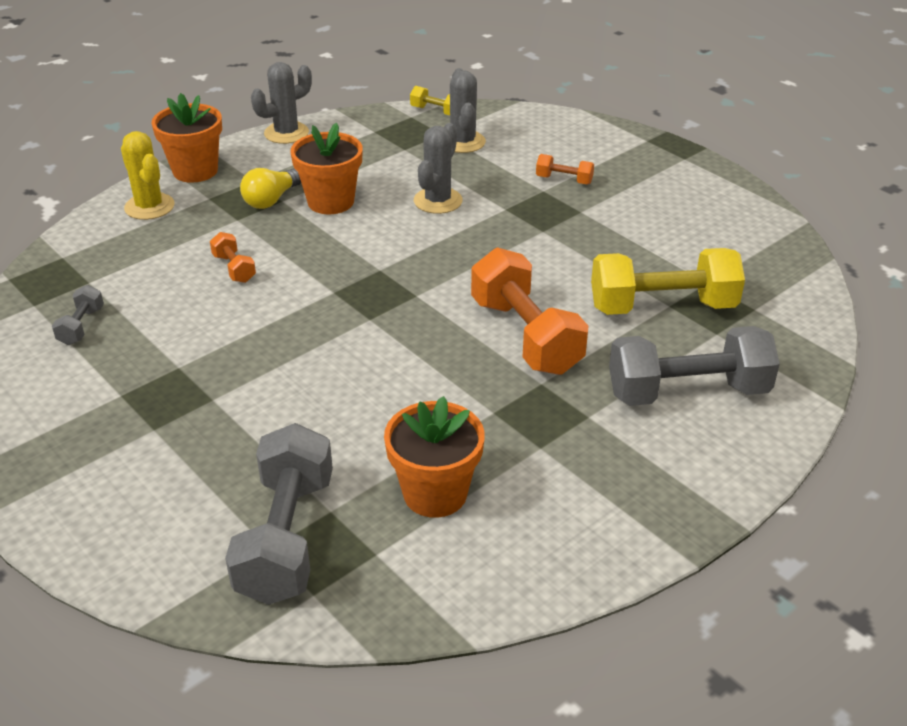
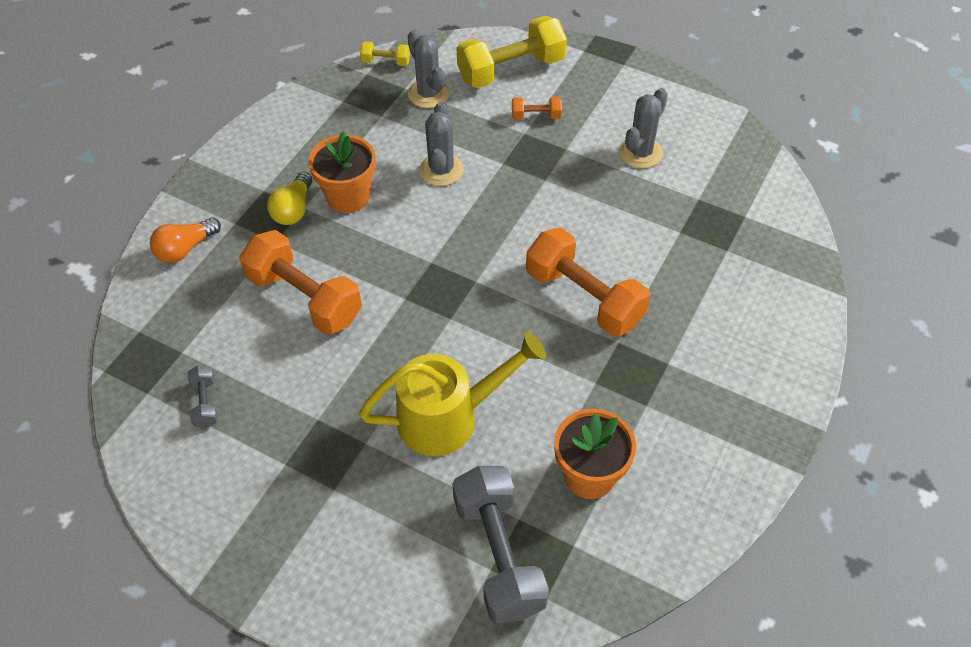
camera: 20 degrees left, 15 degrees up
(149, 207) = (185, 249): yellow cactus -> orange light bulb
(195, 171) = (203, 193): orange flower pot -> none
(234, 268) = (304, 298): orange dumbbell -> orange dumbbell, size x2.18
(286, 133) = (262, 124): grey cactus -> grey cactus (640, 153)
(314, 400) = (450, 417): none -> yellow watering can
(662, 307) = (675, 235): yellow dumbbell -> yellow dumbbell (511, 70)
(687, 392) = (730, 316): grey dumbbell -> none

